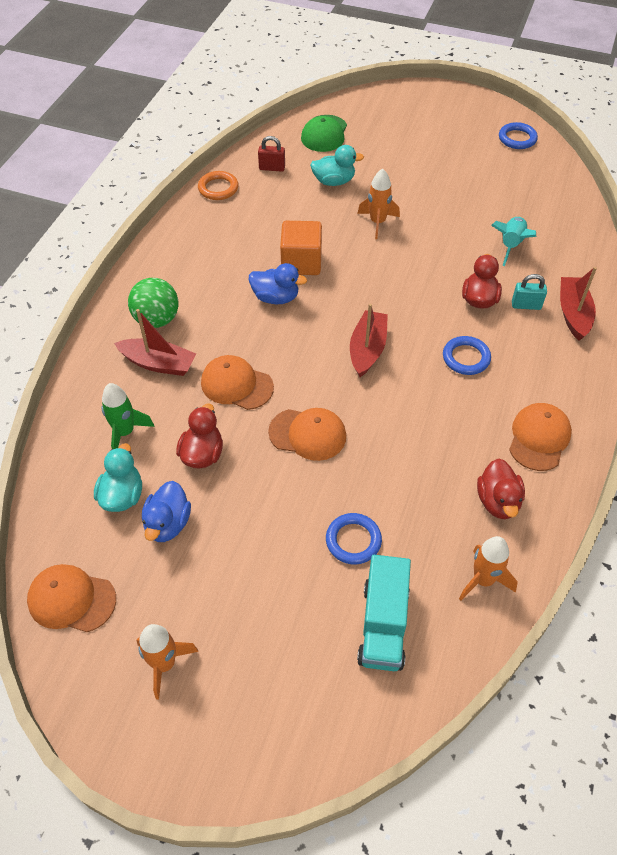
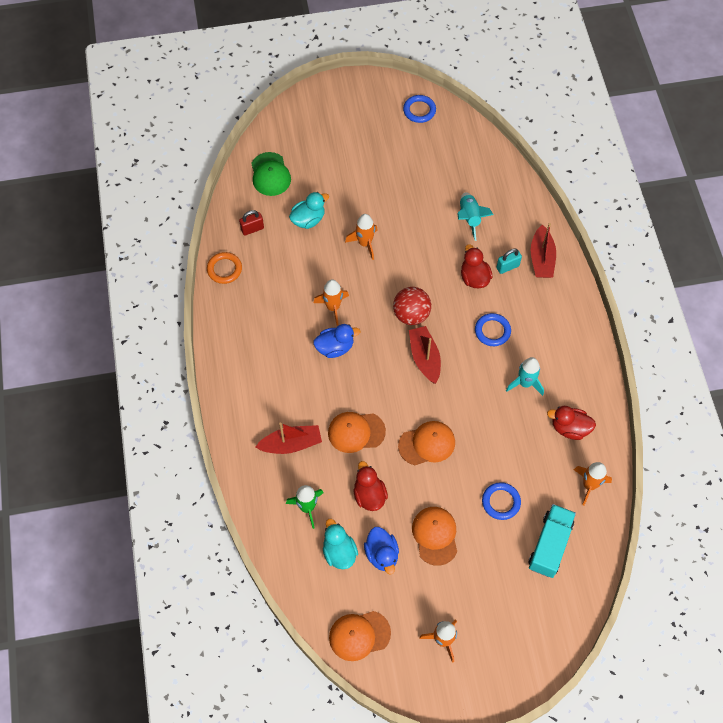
camera: 30 degrees left, 10 degrees up
(157, 320) = (264, 409): green ball -> none
(301, 262) = (333, 307): orange cube -> orange rocket
(382, 303) = (411, 314): none -> red ball
(383, 625) = (550, 545): turquoise truck -> turquoise truck turned 135 degrees counterclockwise
(471, 427) = (525, 383): none -> turquoise rocket
(498, 501) = (569, 428): red duck -> red duck turned 135 degrees clockwise
(539, 438) = (570, 369): orange cap -> orange cap (435, 535)
(573, 314) = (541, 258): red boat -> red boat turned 150 degrees counterclockwise

